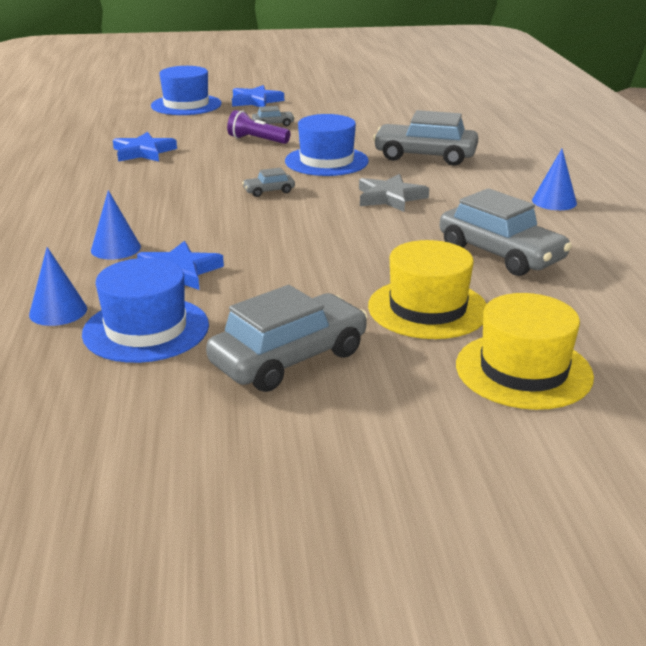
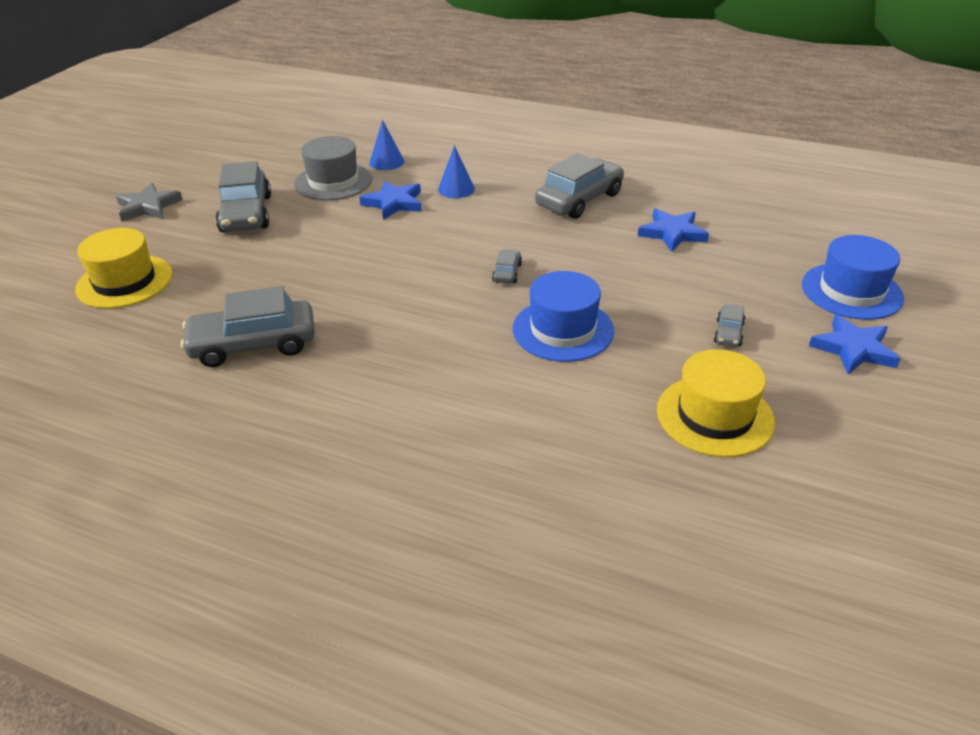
camera: 120 degrees right, 10 degrees up
(146, 329) = (333, 181): blue hat -> grey hat
(257, 140) = (669, 305): purple flashlight -> none
(390, 197) = (427, 334): grey star -> grey star (148, 207)
(425, 156) = (523, 408): grey car -> grey car (579, 200)
(427, 308) = (229, 276): yellow hat -> yellow hat (714, 416)
(554, 201) = (305, 441): blue cone -> none

